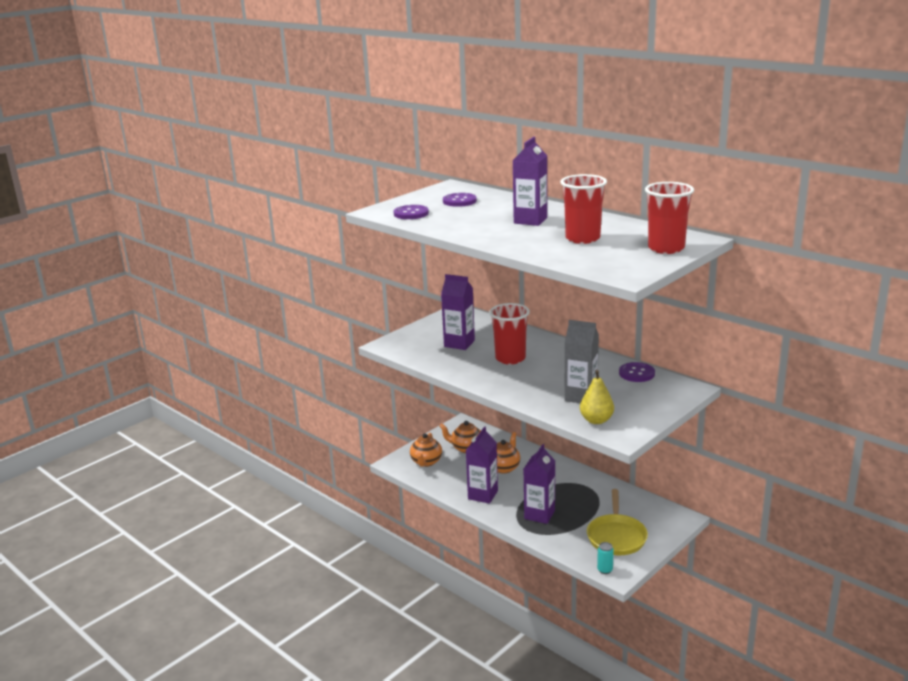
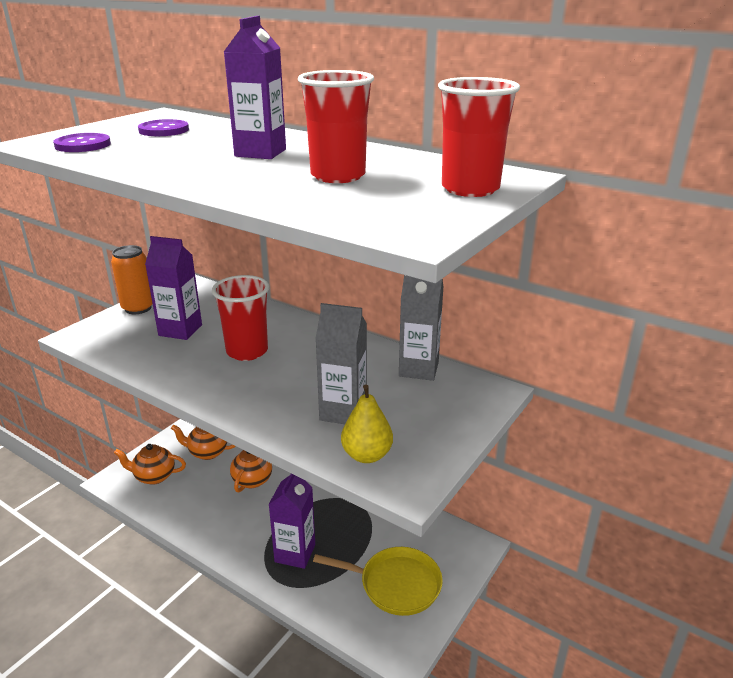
camera: 10 degrees left, 5 degrees up
(424, 328) = (138, 308): none -> orange can
(426, 462) = (154, 476): orange teapot -> orange teapot turned 90 degrees clockwise
(483, 495) = (222, 525): purple carton -> none
(605, 570) = (383, 648): turquoise can -> none
(616, 537) = (396, 584): yellow pan -> yellow pan turned 75 degrees counterclockwise
(636, 373) = (418, 369): purple button -> grey carton

